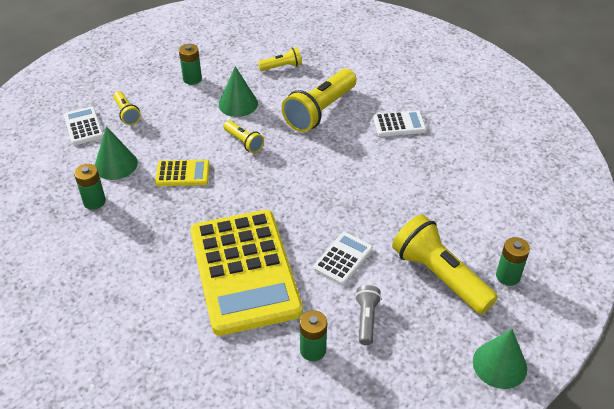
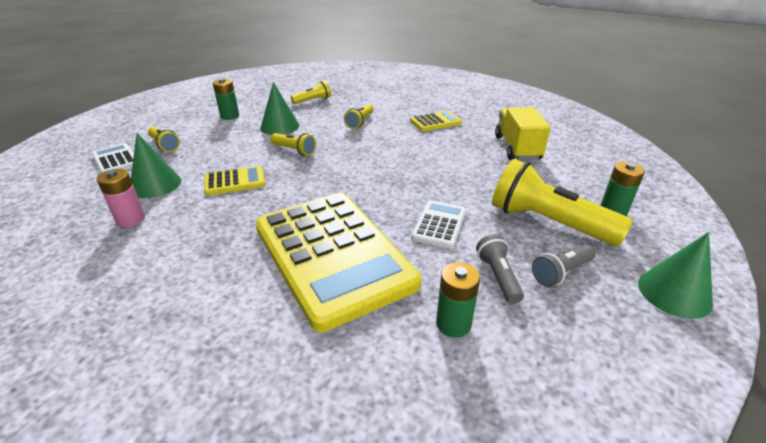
camera: 15 degrees left, 10 degrees down
(94, 201) = (131, 219): green battery -> pink battery
(320, 111) = (360, 122): yellow flashlight -> yellow flashlight, size x0.50
(399, 124) = (435, 122): white calculator -> yellow calculator
(419, 327) = (561, 273): none -> grey flashlight
(465, 178) = (517, 148): none -> yellow truck

